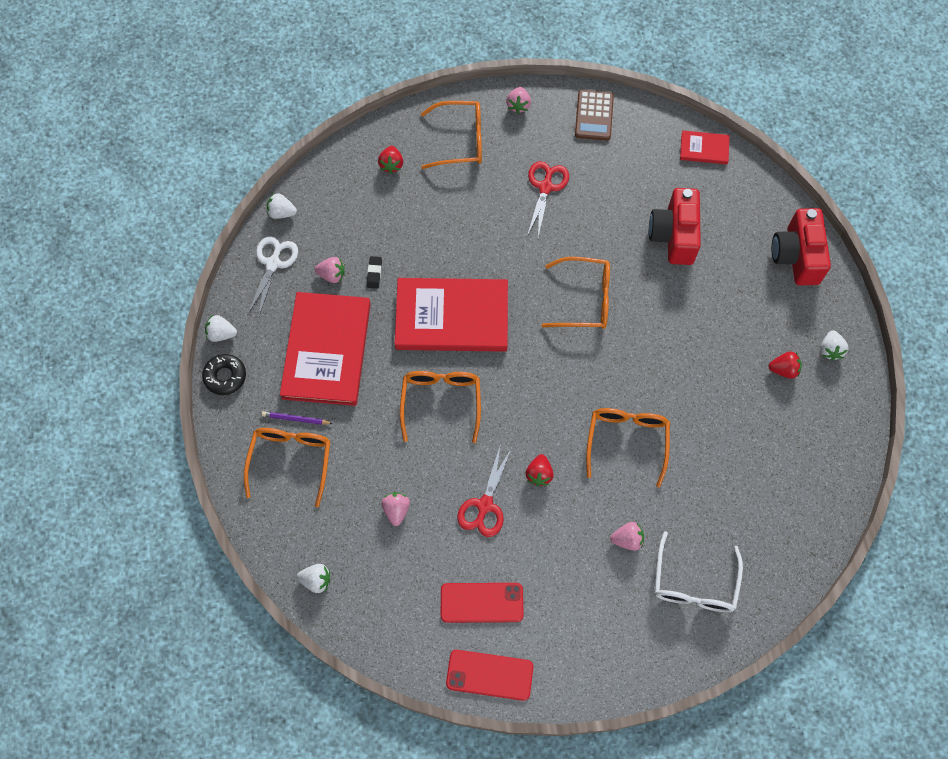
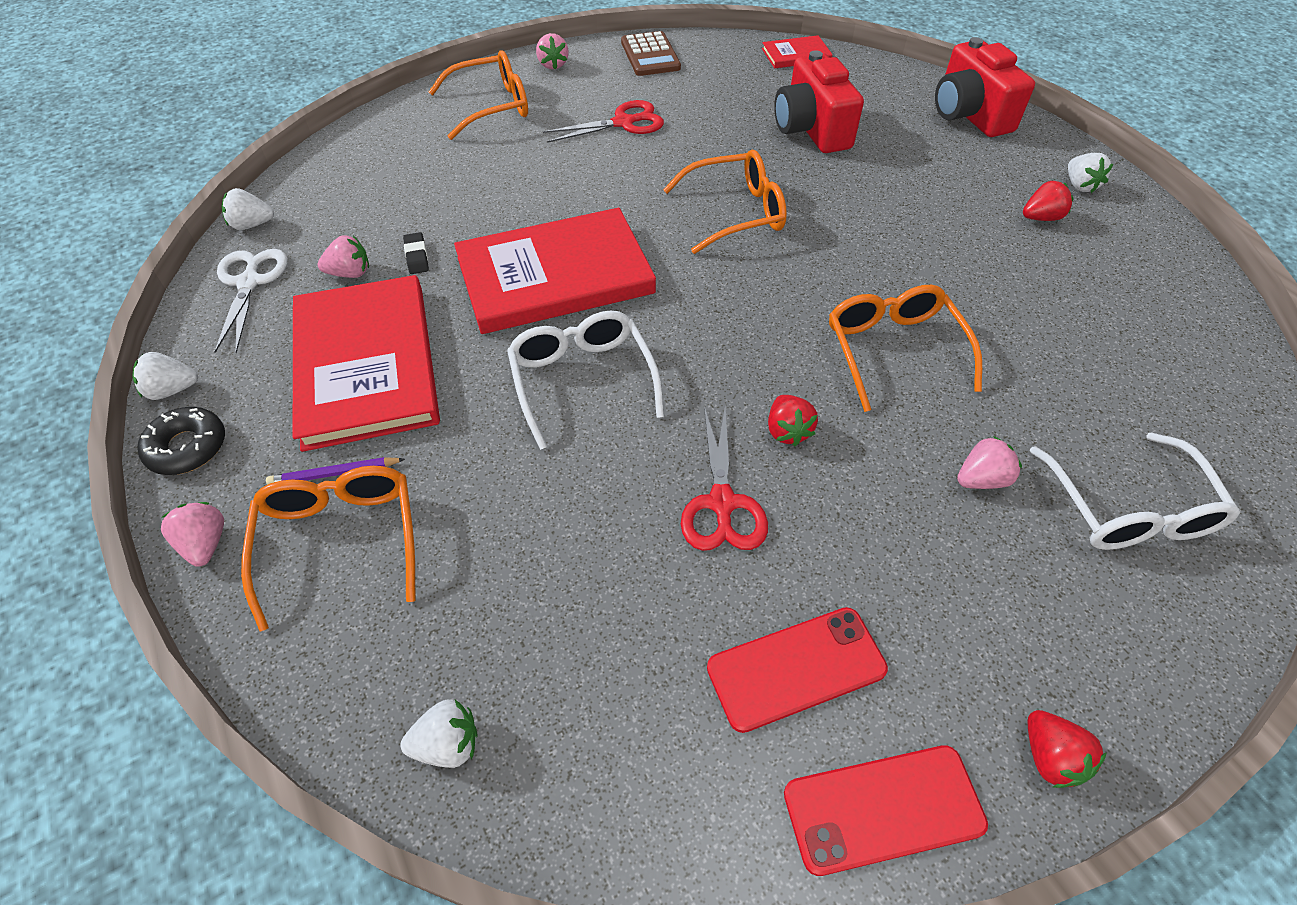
camera: 20 degrees left, 15 degrees down
(391, 164) = (404, 145): red strawberry -> red strawberry (1050, 757)
(396, 510) = (567, 560): pink strawberry -> pink strawberry (206, 544)
(441, 402) = (582, 380): orange glasses -> white glasses
(545, 187) = (623, 123): red scissors -> red scissors turned 75 degrees clockwise

